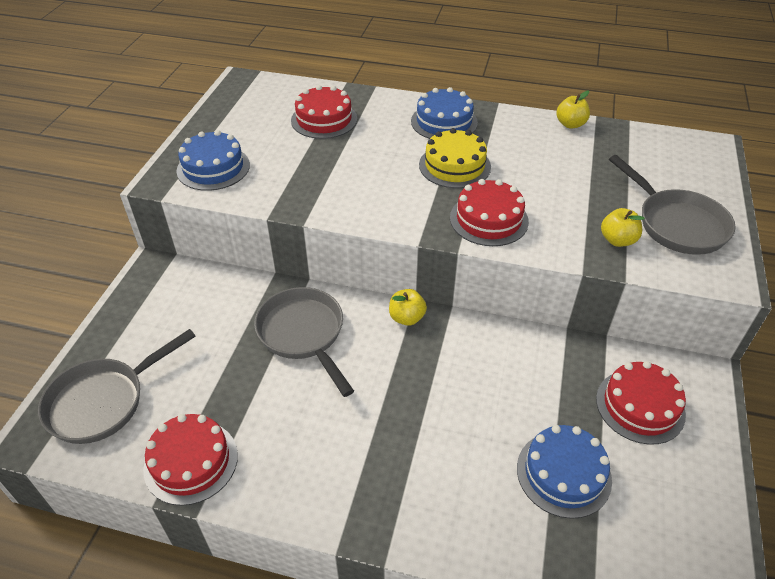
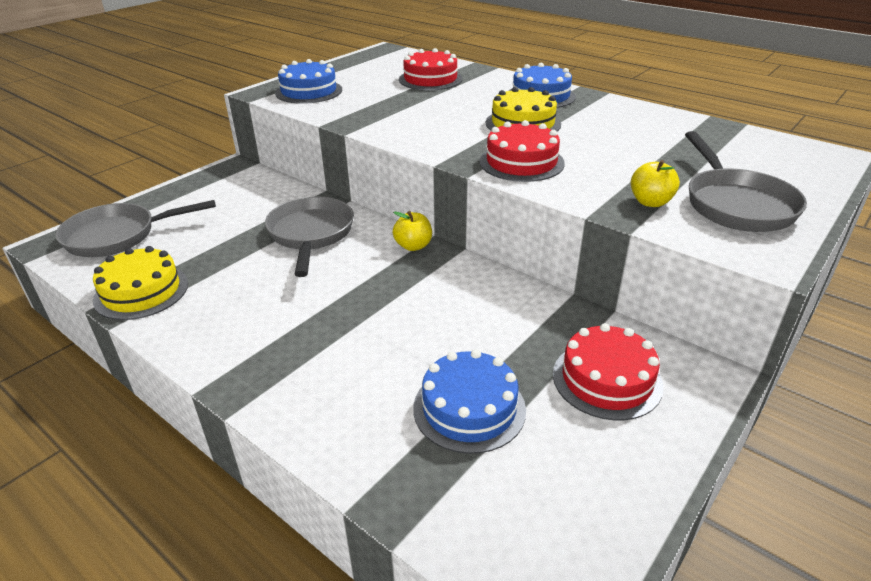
camera: 25 degrees right, 10 degrees down
(191, 461) = (141, 291): red cake -> yellow cake
(570, 124) = (674, 116): yellow apple -> none

